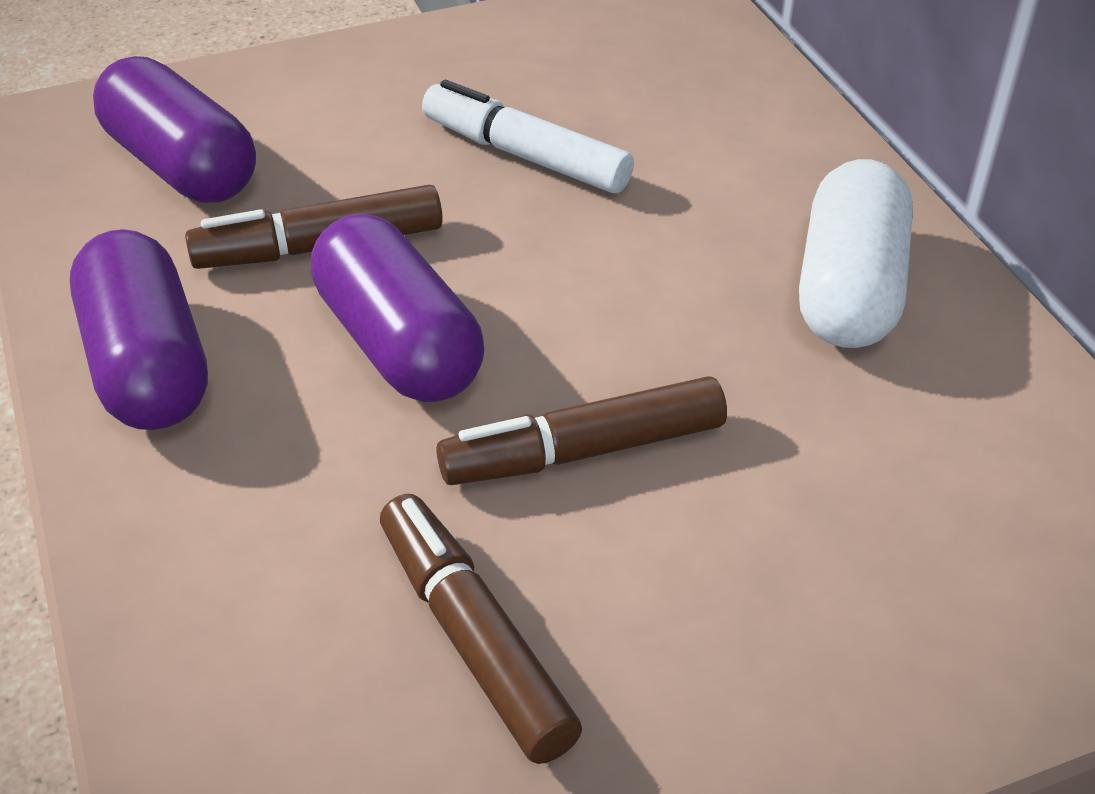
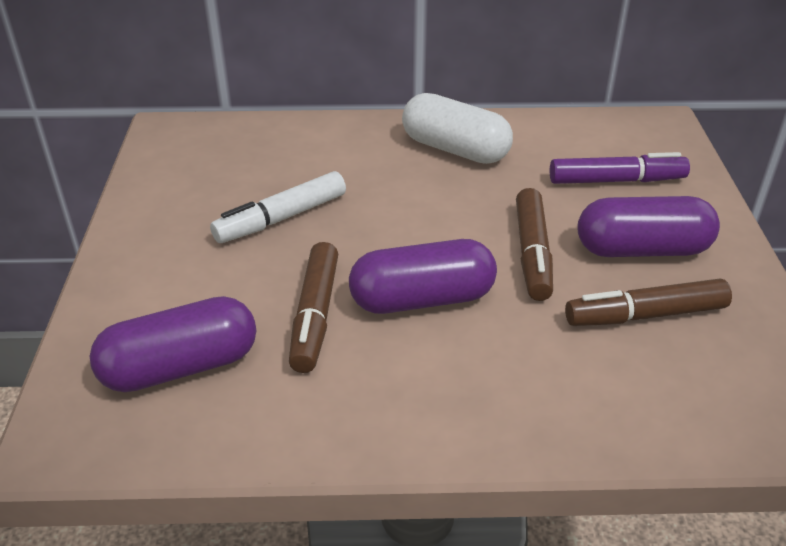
camera: 70 degrees left, 5 degrees down
(148, 365) = (388, 411): purple capsule -> purple capsule (642, 249)
(905, 540) = (616, 181): none -> purple marker

